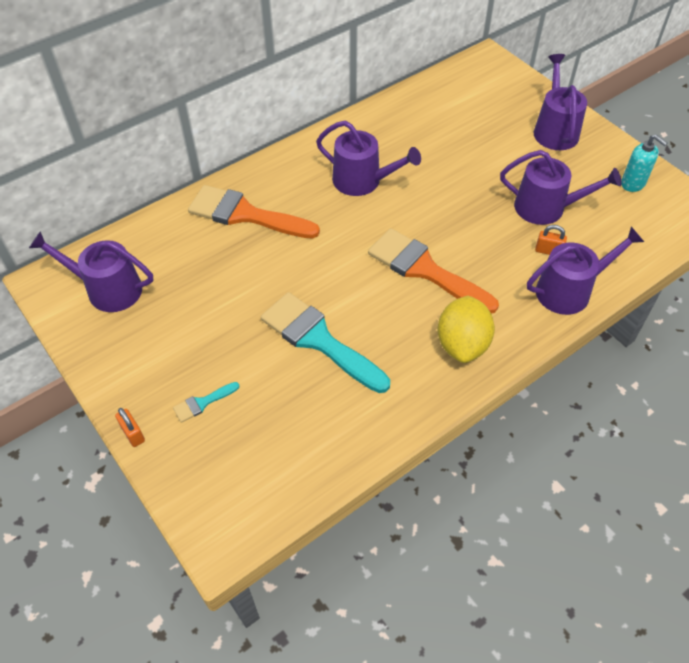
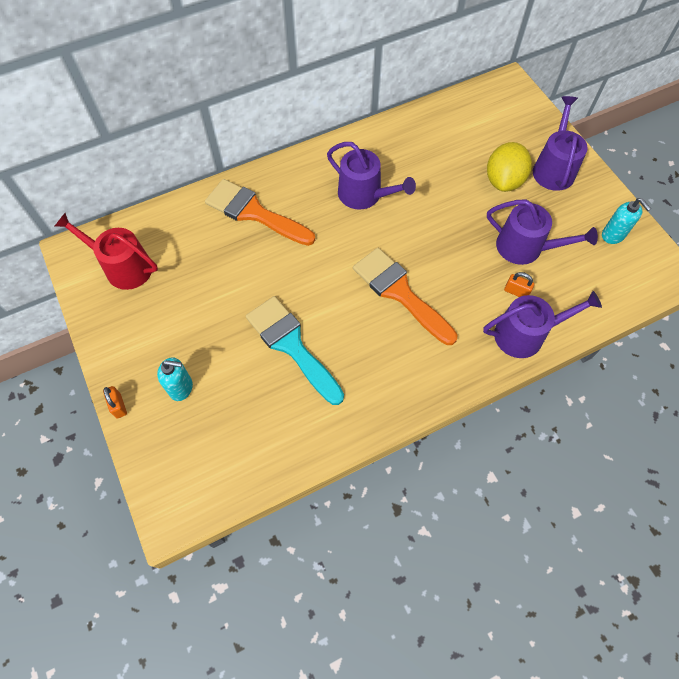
camera: 10 degrees right, 10 degrees up
(108, 289) = (123, 267): purple watering can -> red watering can
(202, 403) = (181, 387): turquoise brush -> turquoise soap dispenser
(462, 344) = (416, 371): yellow lemon -> yellow lemon (503, 181)

